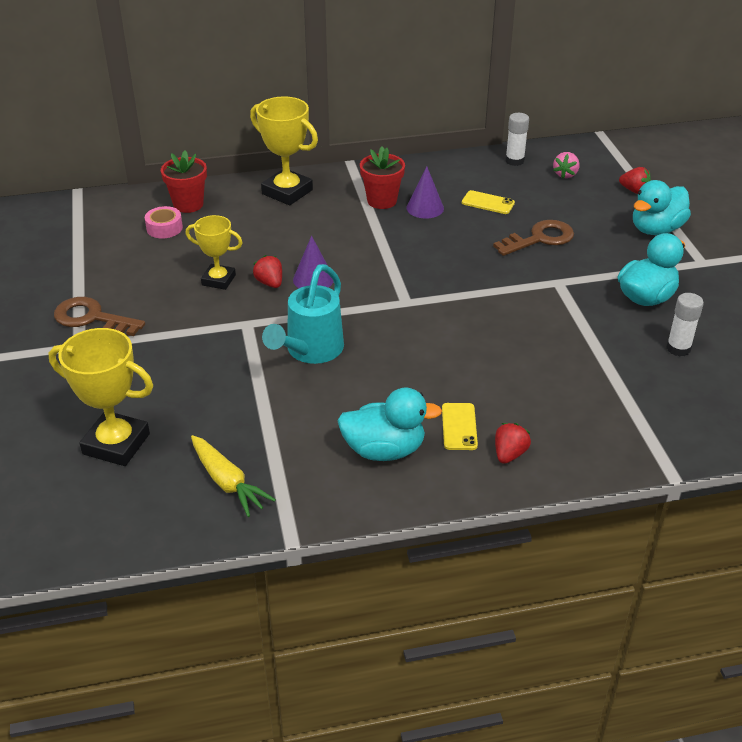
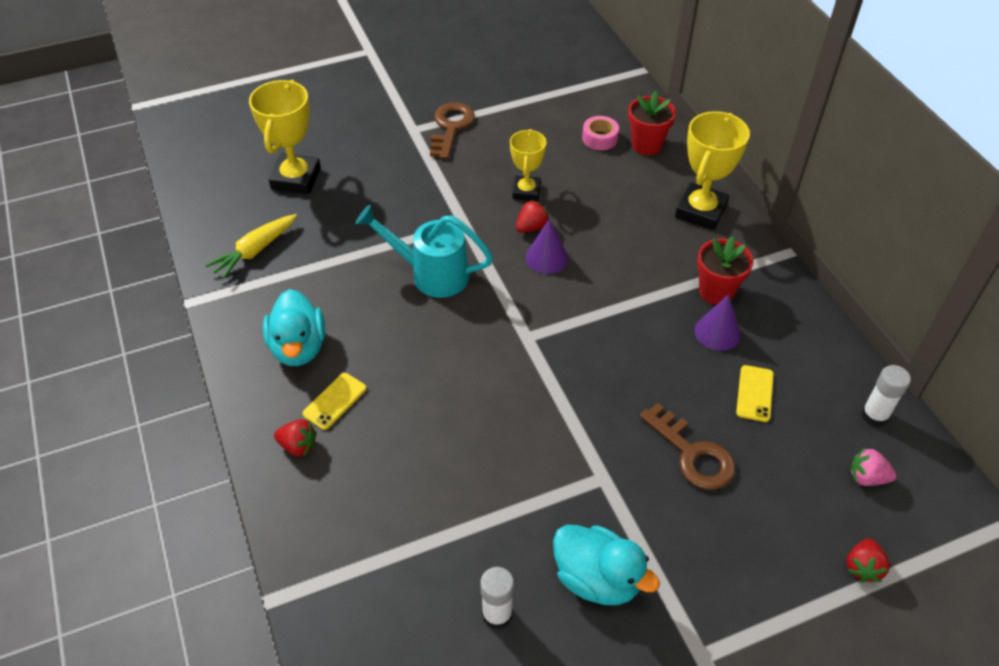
camera: 80 degrees right, 10 degrees up
(459, 427) = (334, 401): yellow phone -> yellow phone turned 45 degrees counterclockwise
(656, 229) = (767, 595): turquoise duck -> none

